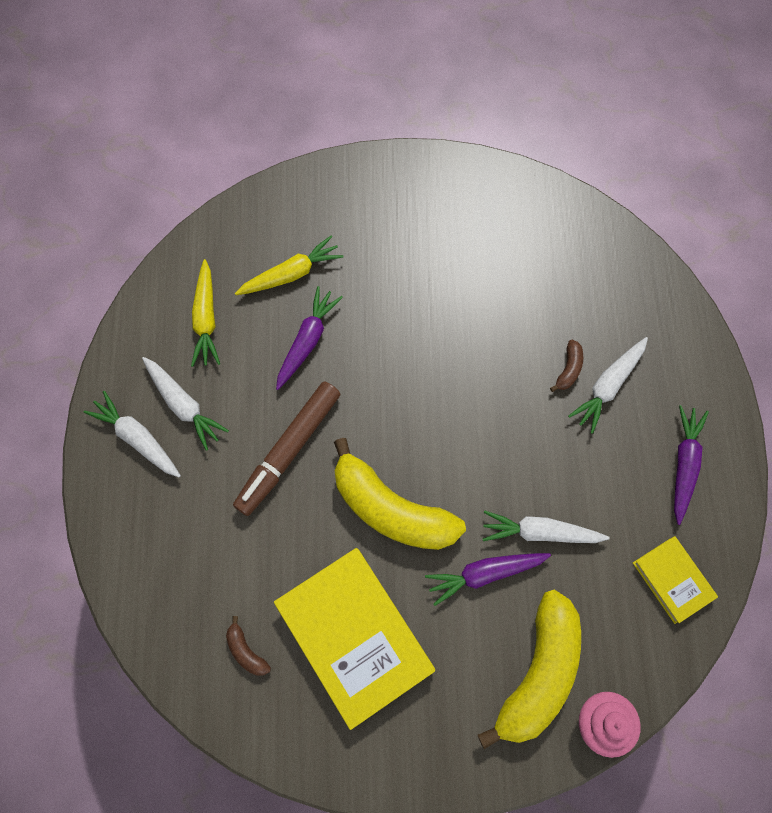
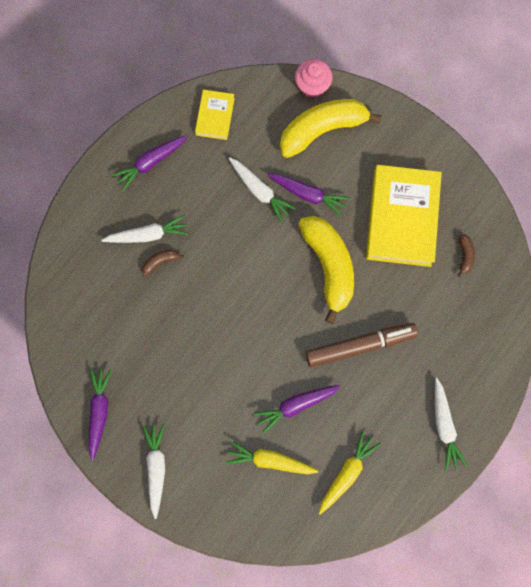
camera: 140 degrees left, 5 degrees up
(184, 405) = (401, 425): white carrot -> white carrot (156, 467)
(488, 195) = (99, 411): none -> purple carrot

